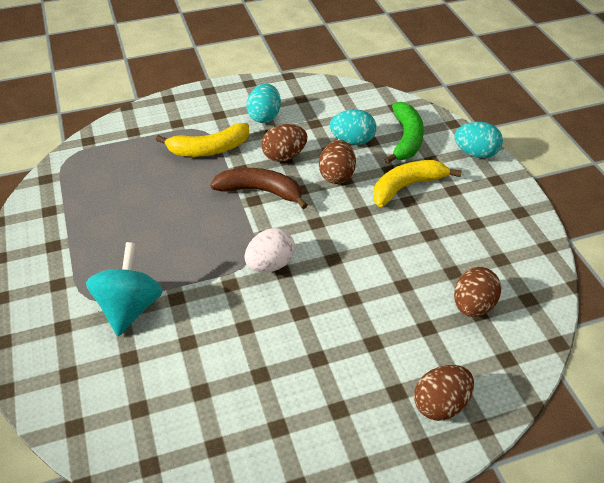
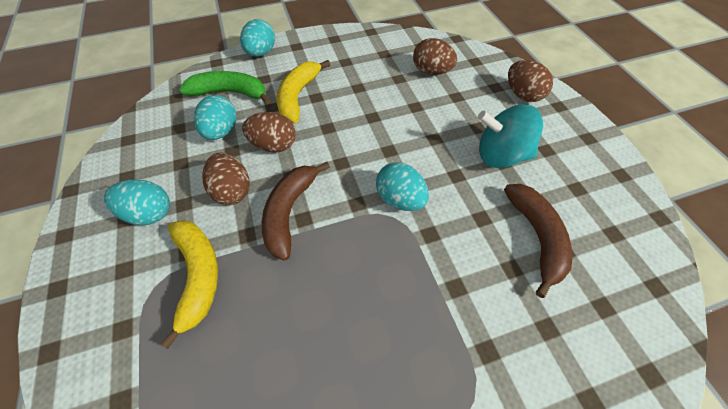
camera: 90 degrees left, 10 degrees up
(130, 307) = (479, 340): turquoise spinning top -> turquoise spinning top (500, 155)
(218, 369) = (536, 237): none -> brown banana
(270, 264) = (400, 199): white egg -> turquoise egg
(407, 187) = (298, 97): yellow banana -> yellow banana turned 45 degrees clockwise

